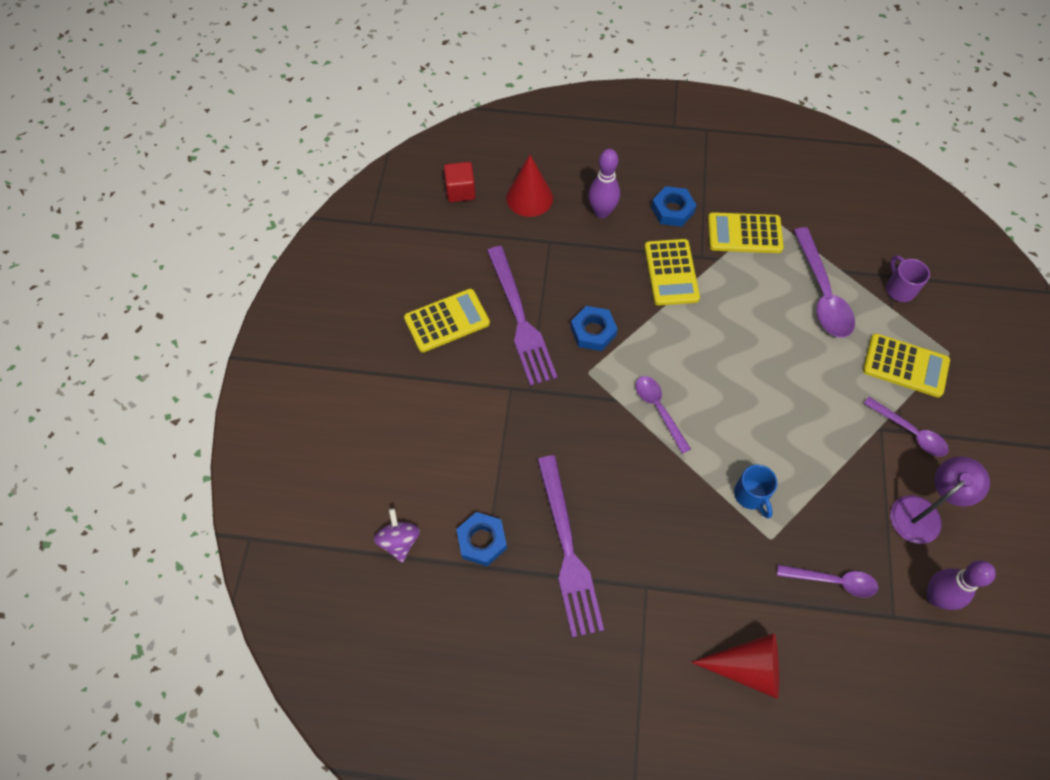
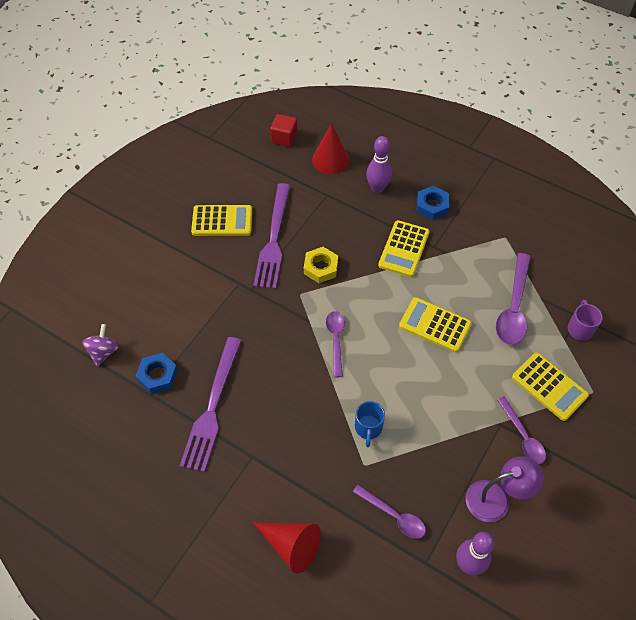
camera: 25 degrees right, 5 degrees down
(593, 331) = (321, 267): blue nut -> yellow nut
(744, 233) = (478, 242): yellow calculator -> yellow calculator (435, 325)

